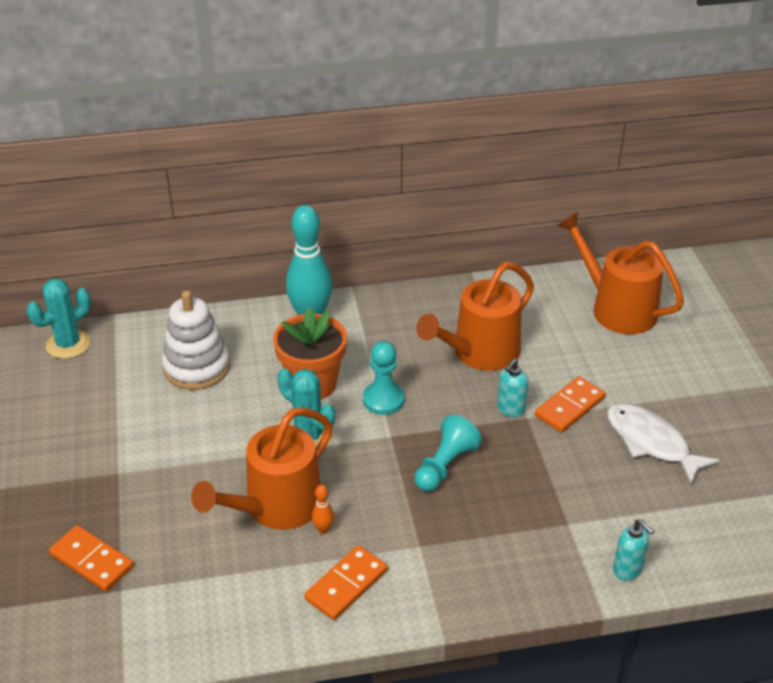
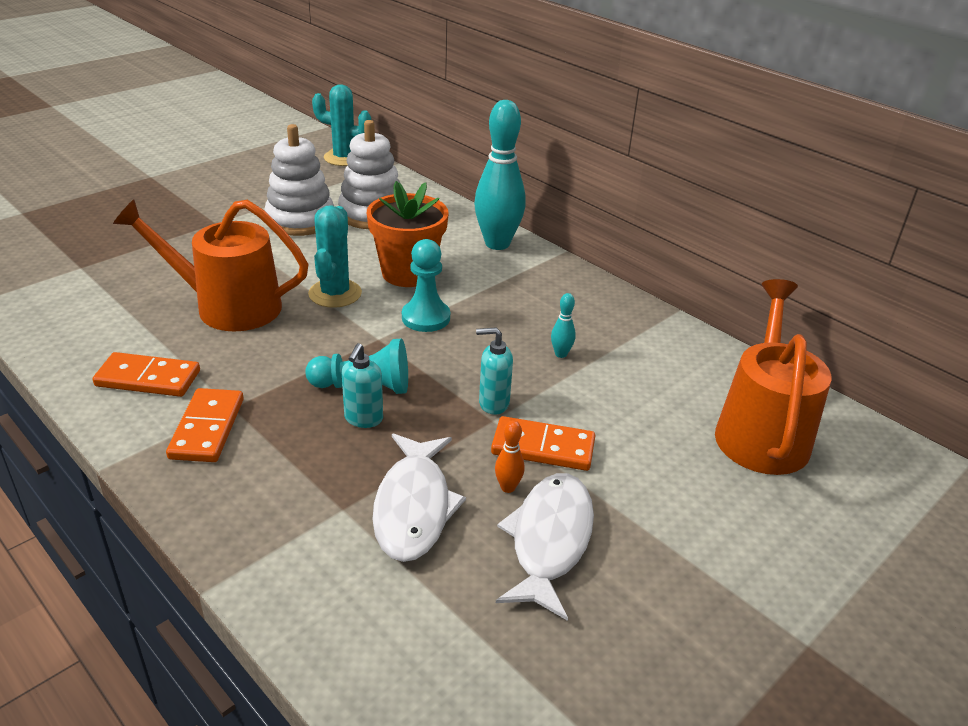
camera: 55 degrees right, 5 degrees down
(91, 561) = (106, 244): orange domino -> orange domino (207, 428)
(165, 415) = (300, 220): none -> white stacking toy
(323, 529) = (216, 341): orange bowling pin -> orange bowling pin (508, 487)
(480, 353) = (561, 354): orange watering can -> turquoise bowling pin
(587, 489) = (414, 507): none -> white fish
(627, 570) = (296, 591): turquoise soap dispenser -> turquoise soap dispenser (363, 419)

